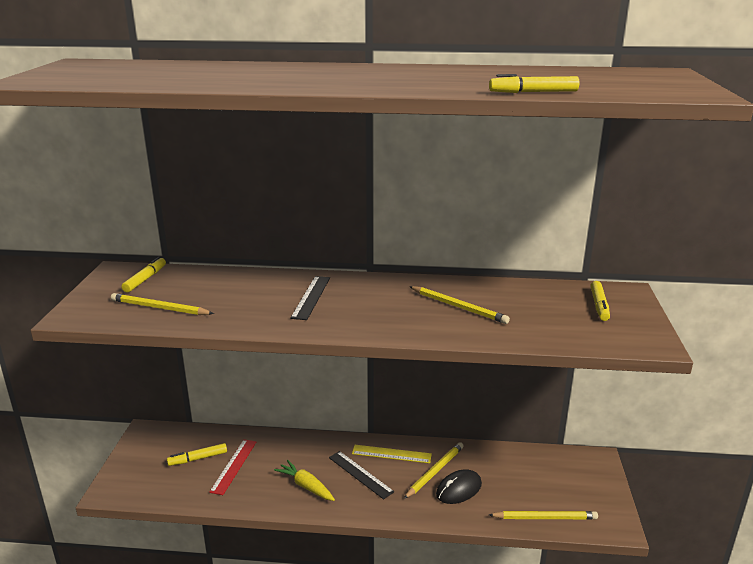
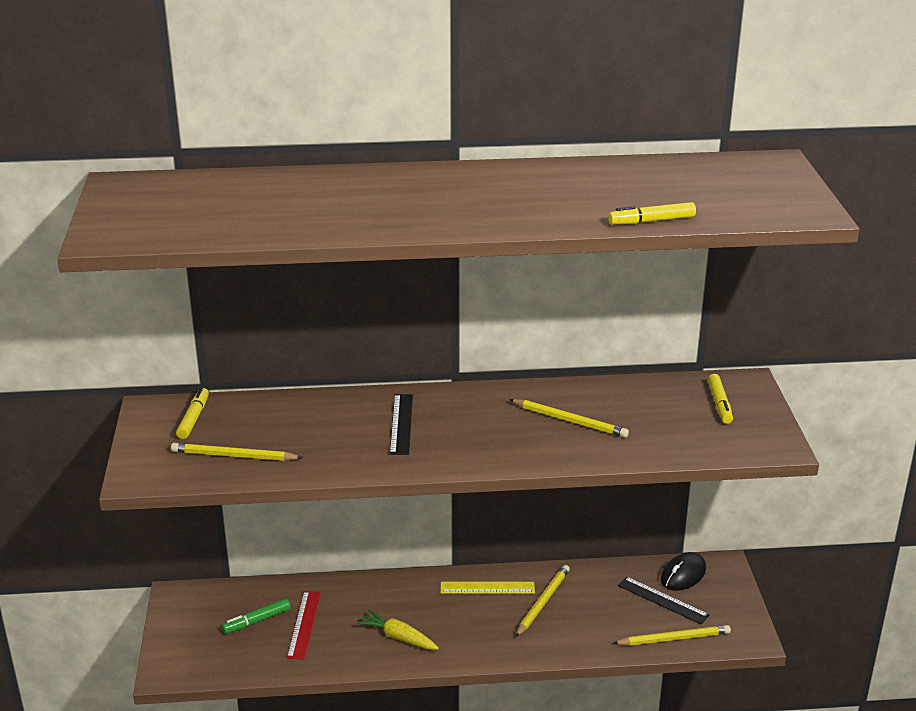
camera: 10 degrees left, 5 degrees up
(198, 458) = (257, 621): yellow marker -> green marker
(360, 474) = (457, 616): black ruler -> black ruler (662, 600)
(458, 489) = (574, 619): black mouse -> black mouse (683, 574)

